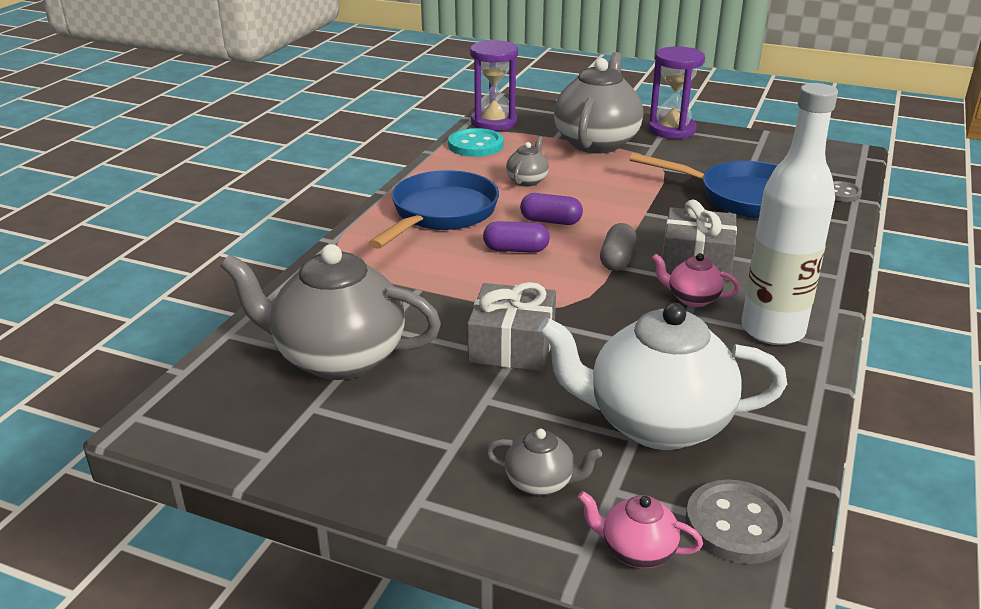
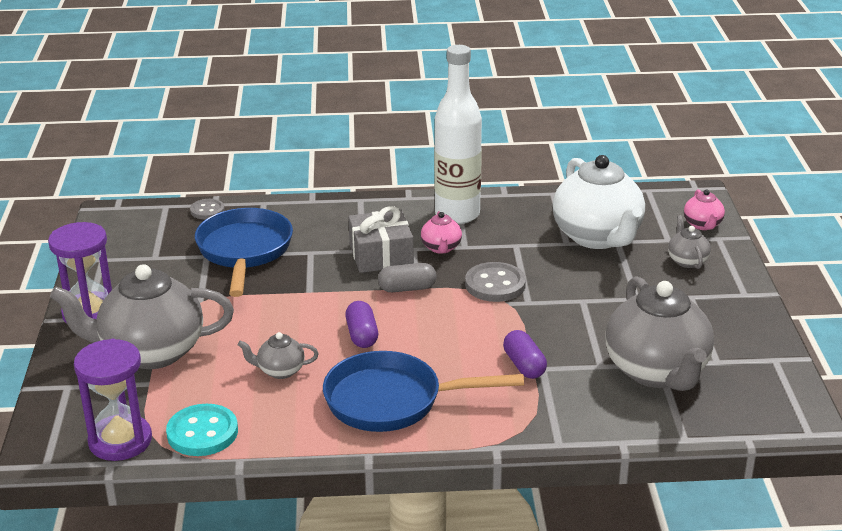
camera: 115 degrees left, 0 degrees up
(512, 345) = (568, 304): grey gift -> none
(516, 250) = (429, 339): purple capsule -> purple capsule (524, 365)
(737, 525) = (654, 203): grey button -> grey button (495, 284)

